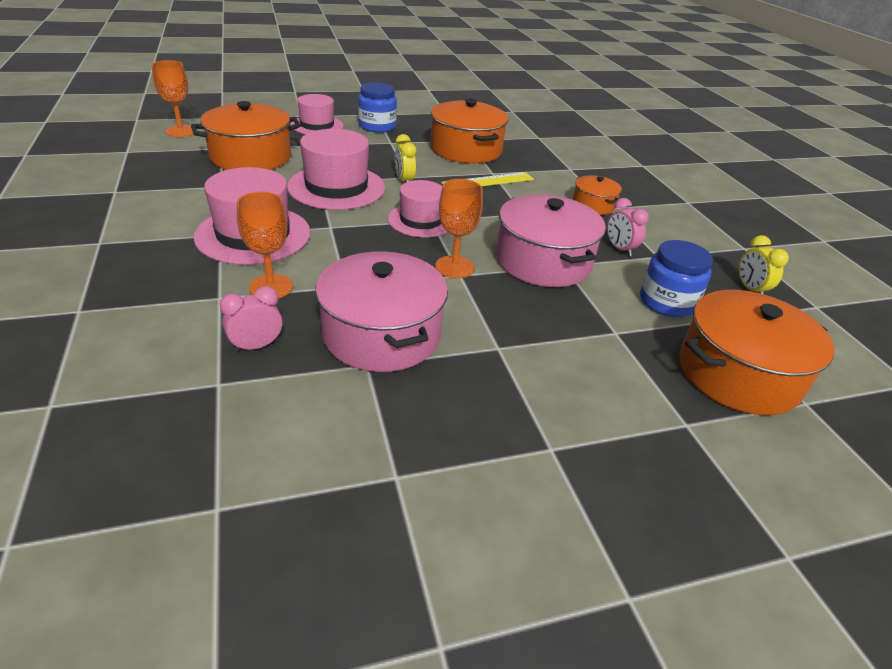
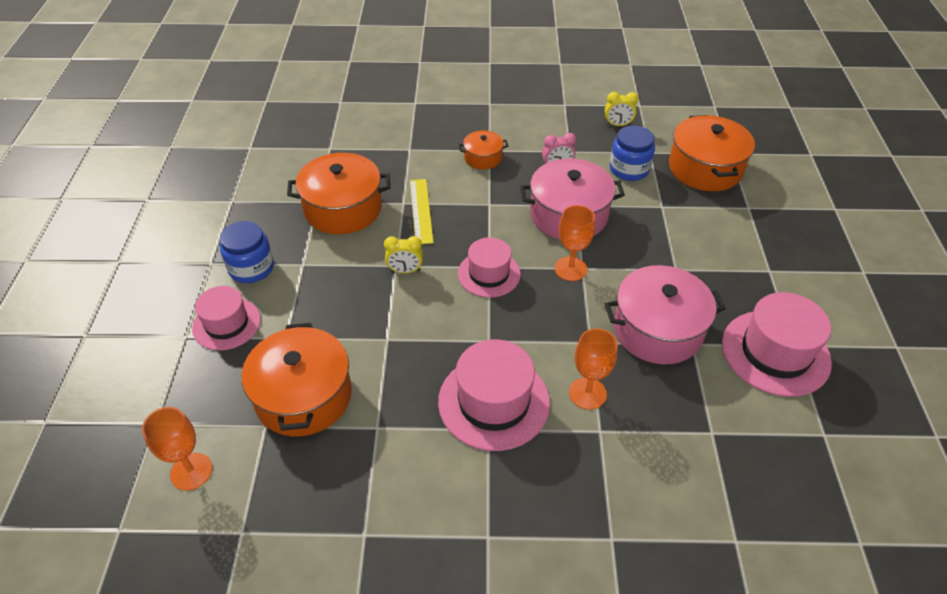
camera: 70 degrees left, 10 degrees up
(256, 346) = (669, 407): pink clock -> none
(336, 187) = (405, 326): pink hat -> pink hat (775, 352)

